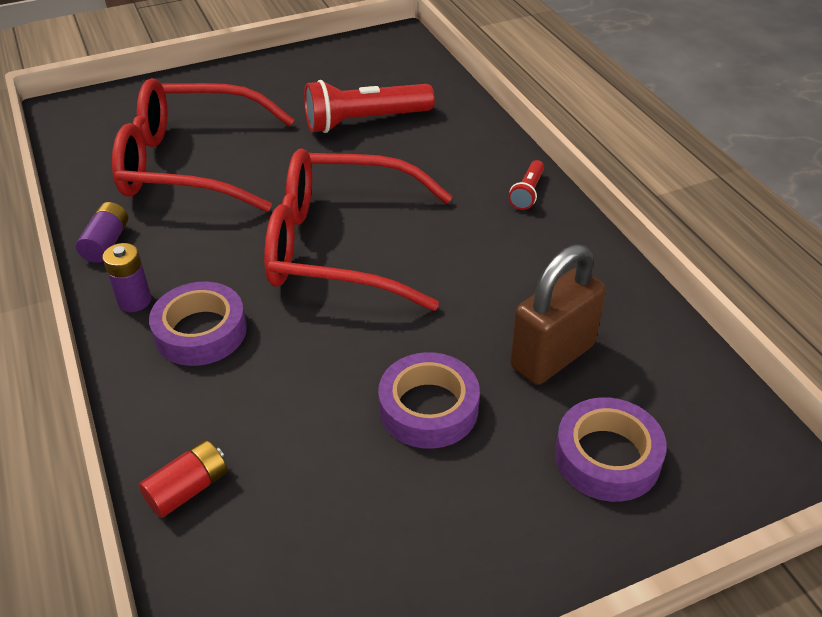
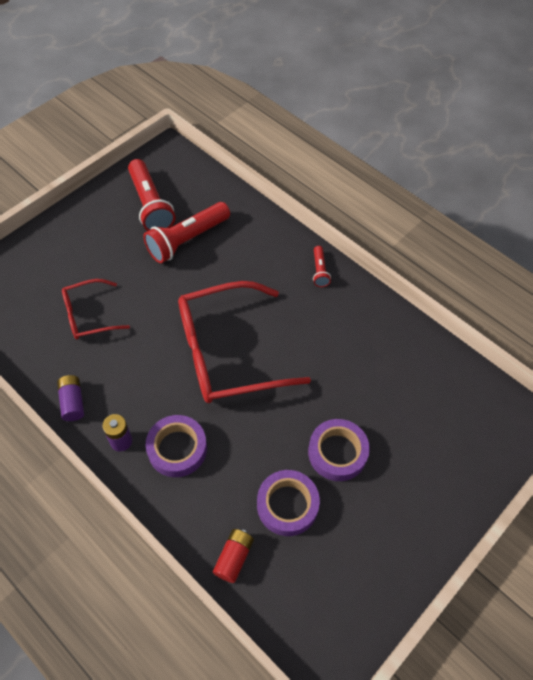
camera: 25 degrees left, 15 degrees up
(191, 164) = (89, 315): red glasses -> red glasses, size x0.52
(341, 80) = (150, 205): none -> red flashlight
(552, 356) = (387, 392): brown padlock -> none
(607, 457) = (442, 448): purple tape -> purple tape (287, 505)

